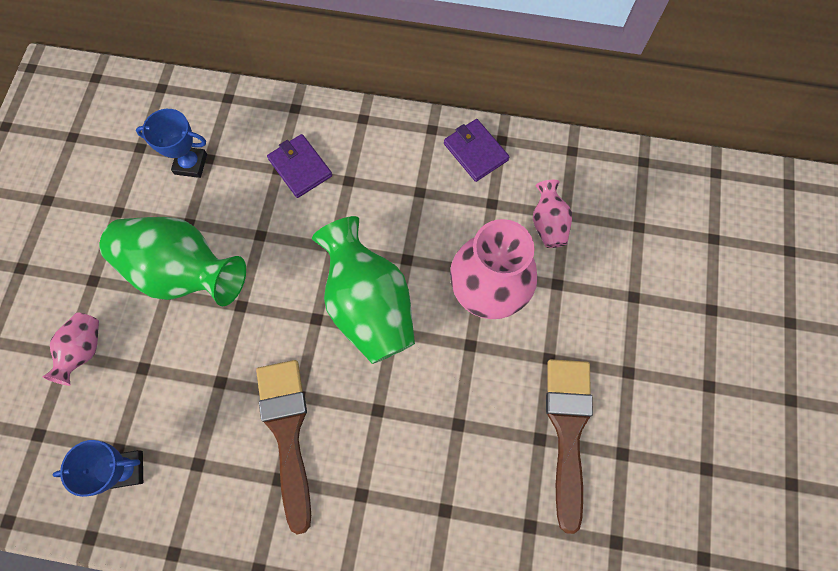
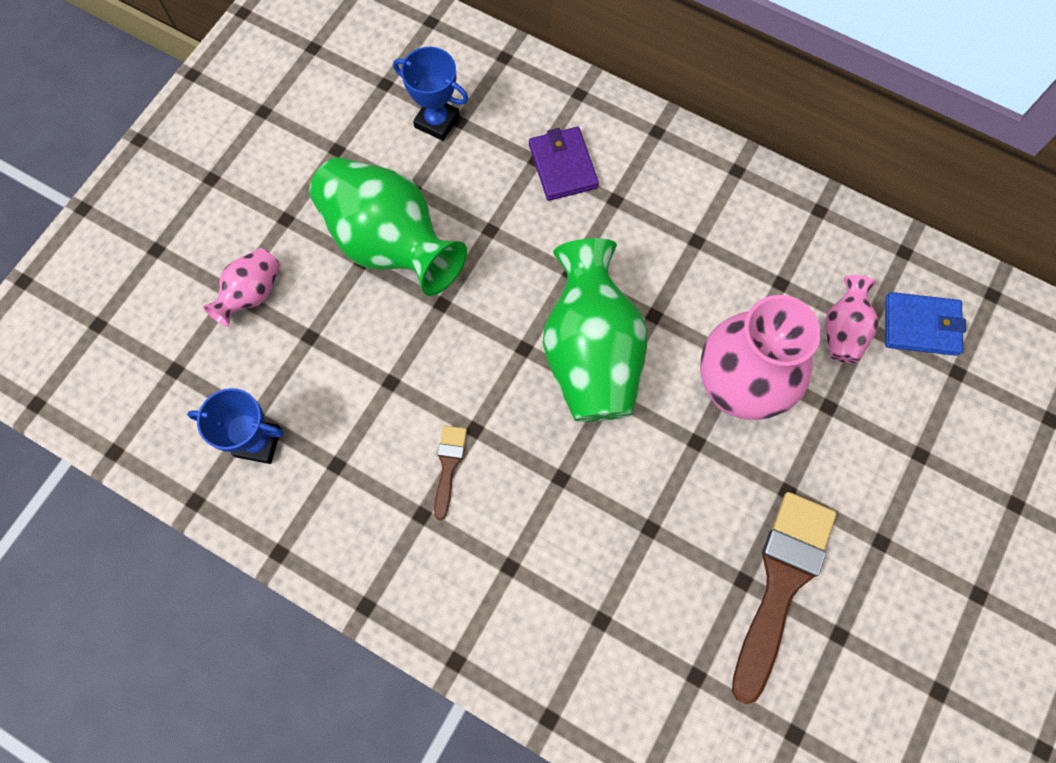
camera: 20 degrees right, 0 degrees up
(287, 432) = (448, 466): brown brush -> brown brush, size x0.47
(475, 152) = (782, 215): purple wallet -> none
(601, 201) = (921, 326): none -> blue wallet

